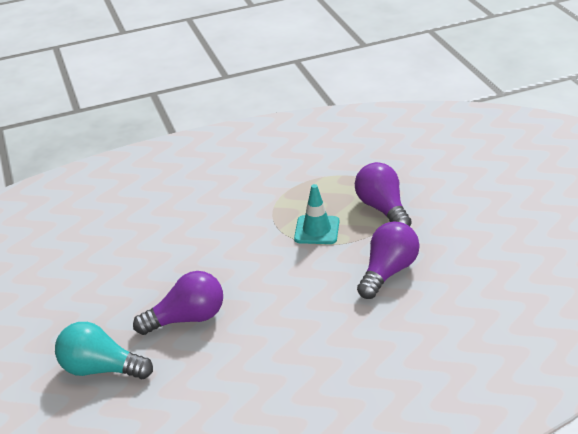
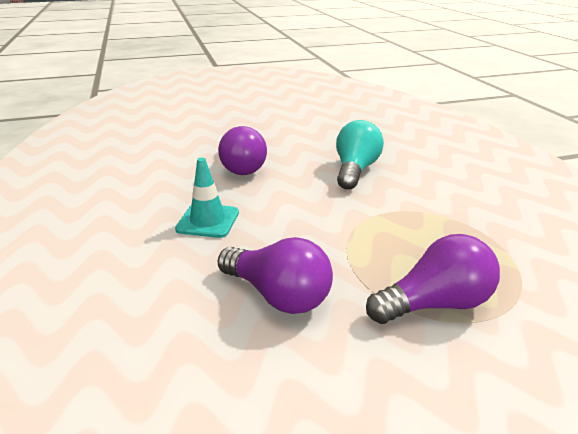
camera: 90 degrees right, 5 degrees down
(101, 369) = (199, 138): turquoise light bulb -> turquoise light bulb (355, 170)
(317, 230) = (375, 240): turquoise traffic cone -> turquoise traffic cone (208, 221)

